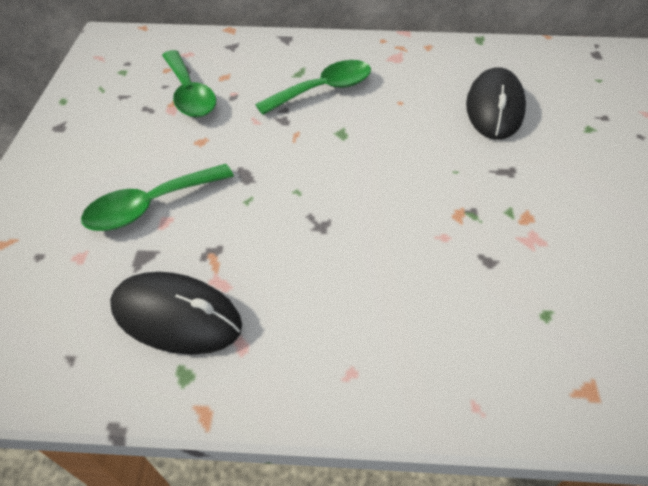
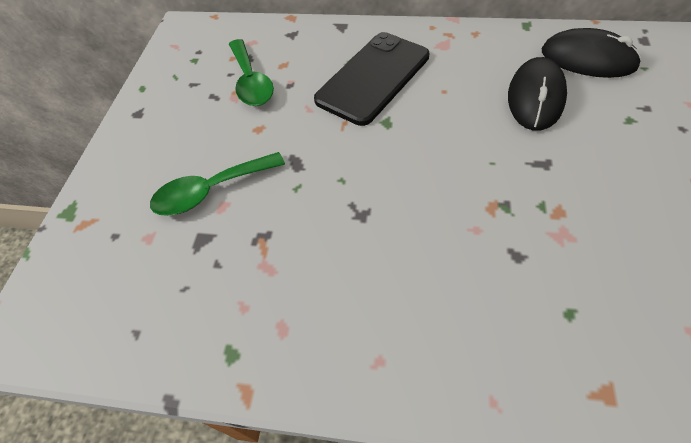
camera: 10 degrees right, 5 degrees up
(177, 316) = (227, 298): black mouse -> black mouse (587, 59)
(324, 90) = (373, 78): green spoon -> black phone

